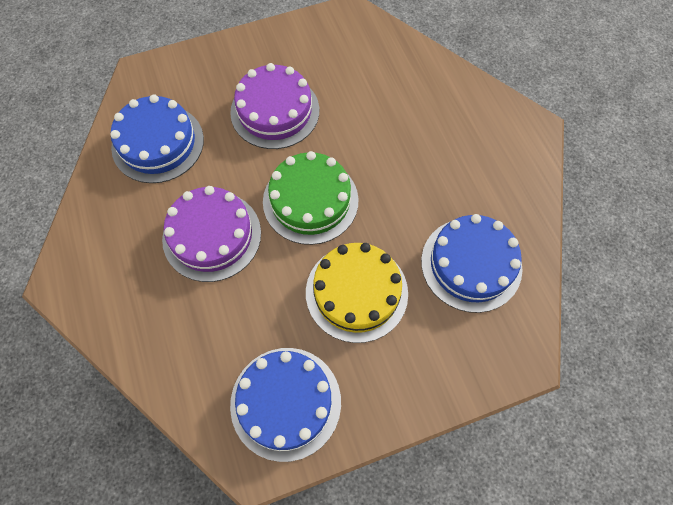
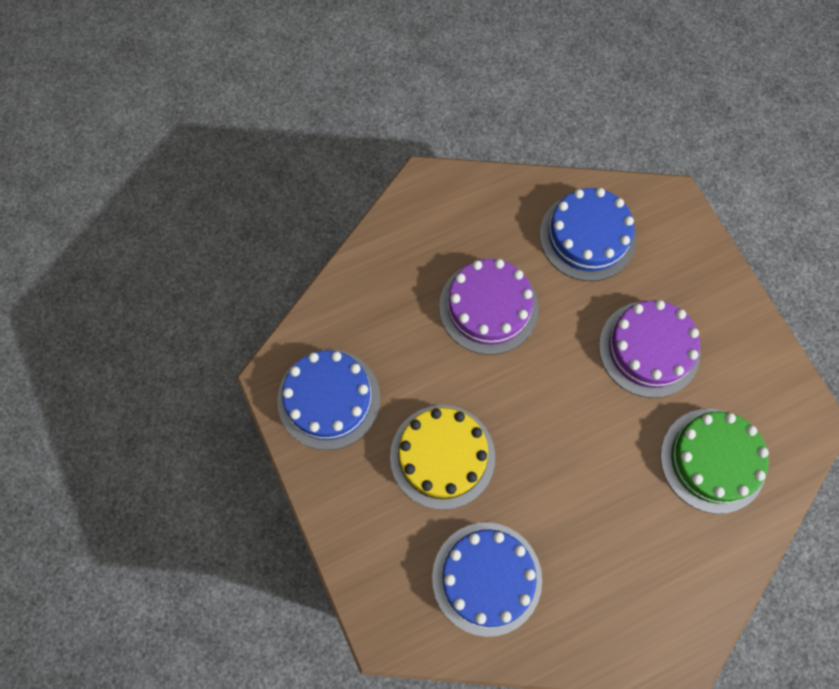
camera: 85 degrees right, 5 degrees up
(310, 200) = (541, 399): green cake -> green cake (713, 460)

